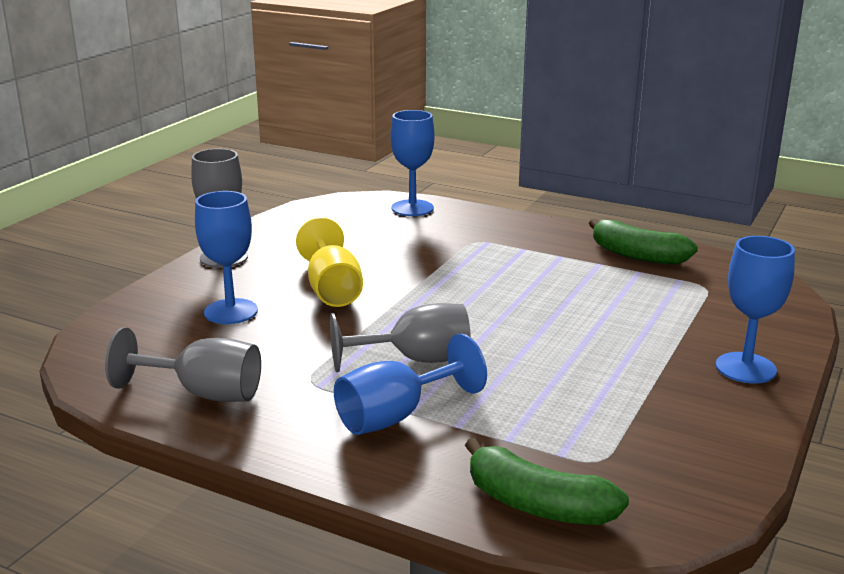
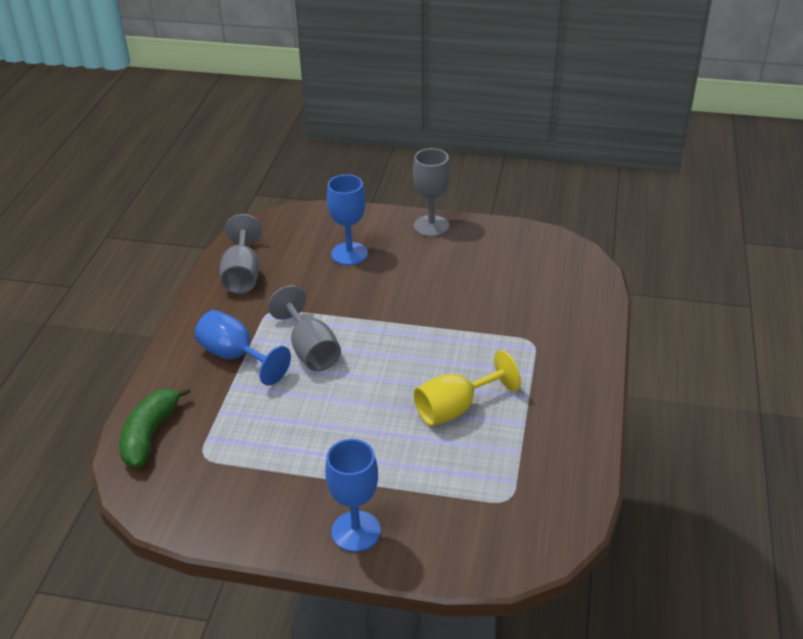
camera: 75 degrees right, 15 degrees up
(332, 290) = (401, 288): yellow goblet -> yellow goblet (455, 408)
(412, 208) = (584, 291): blue goblet -> none
(637, 255) = (556, 447): green banana -> none

